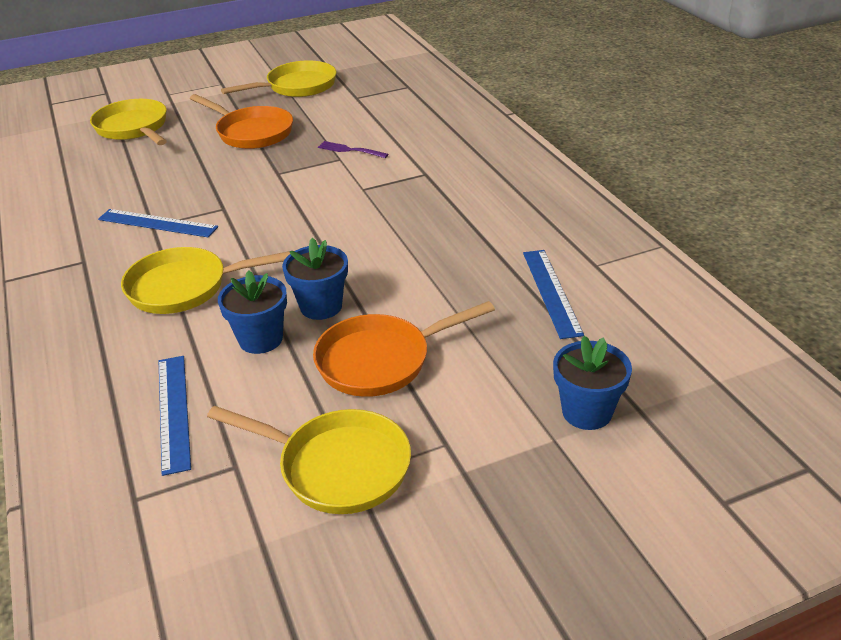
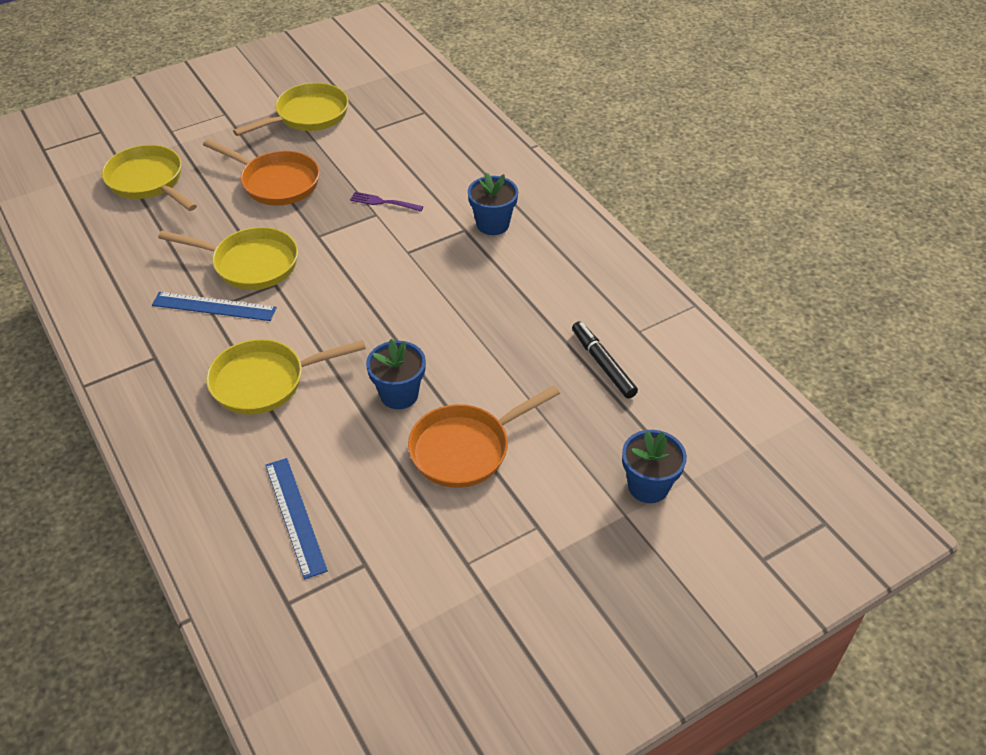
camera: 10 degrees left, 10 degrees up
(260, 339) = (352, 434): blue flower pot -> blue flower pot (492, 224)
(337, 467) = (451, 557): yellow pan -> yellow pan (250, 264)
(551, 292) = (603, 364): blue ruler -> black marker

